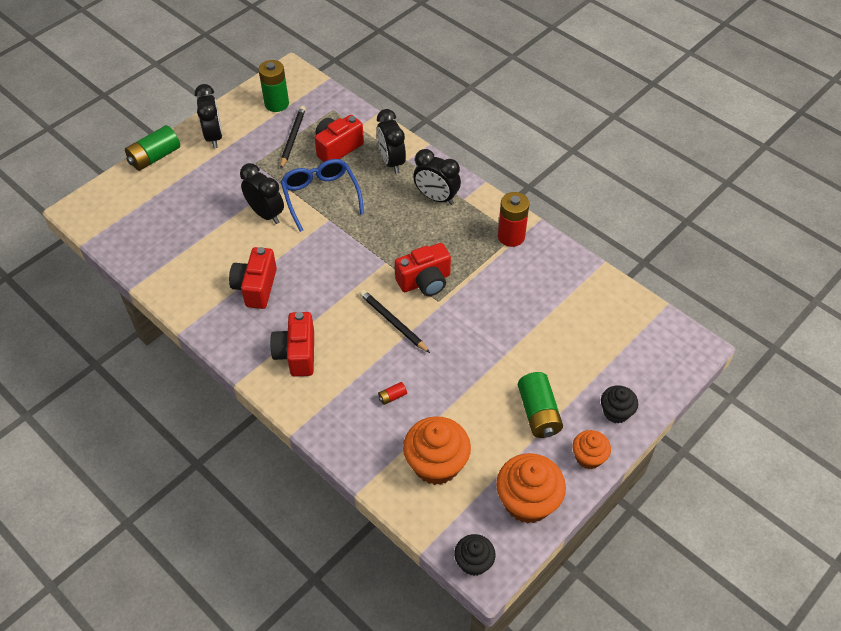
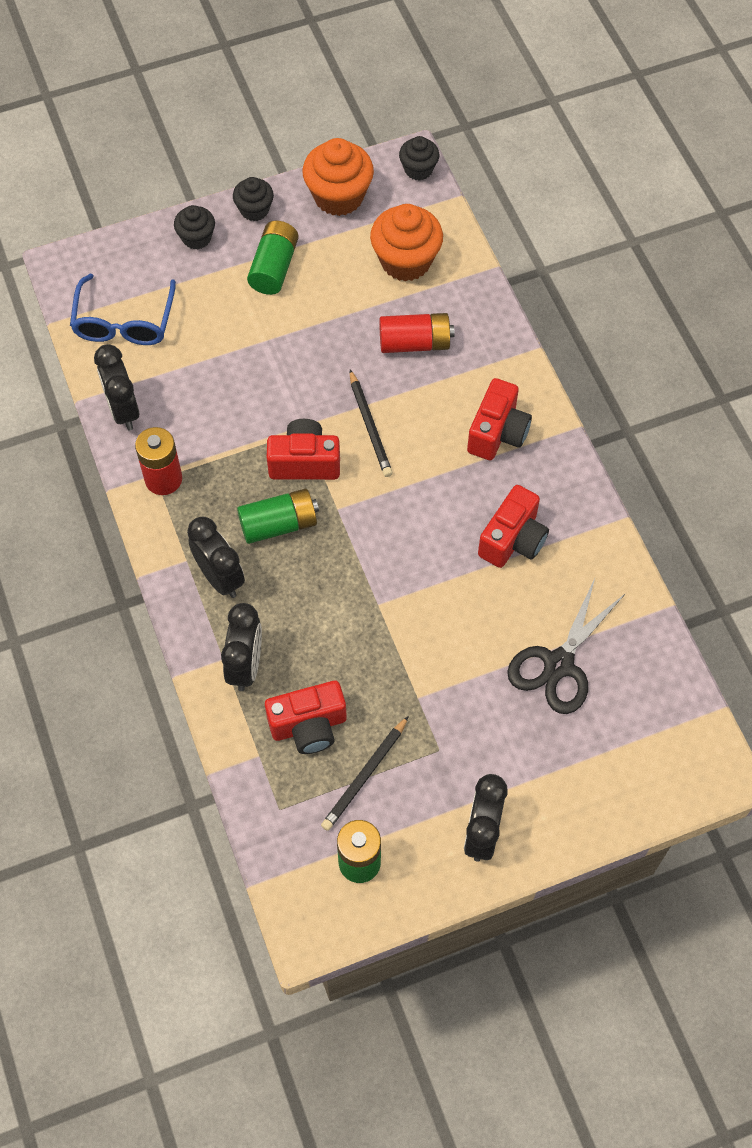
camera: 155 degrees left, 10 degrees up
(155, 157) = (584, 829): green battery -> green battery (278, 524)
(198, 229) = (559, 664): none -> black scissors
(266, 214) = (458, 649): black clock -> black clock (123, 410)
(320, 196) = (372, 647): blue glasses -> blue glasses (124, 322)
(392, 397) = (415, 343): red battery -> red battery, size x2.24
(588, 457) = (254, 210): orange cupcake -> black cupcake

